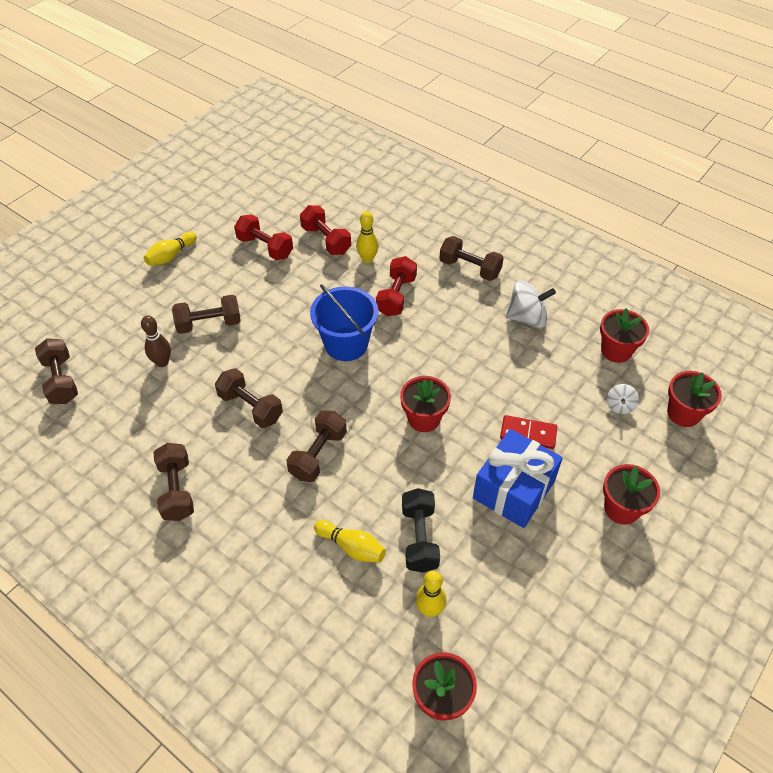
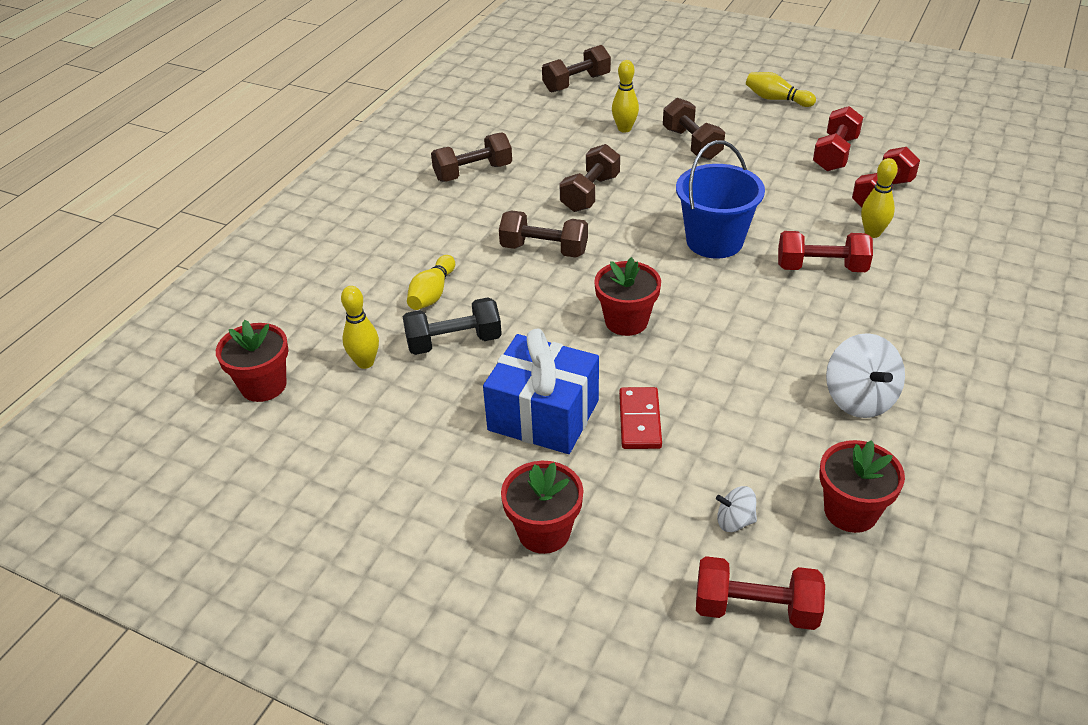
camera: 80 degrees right, 10 degrees down
(162, 362) = (624, 129): brown bowling pin -> yellow bowling pin
(470, 268) = (923, 328): brown dumbbell -> none
(683, 413) = (755, 609): red flower pot -> red dumbbell

